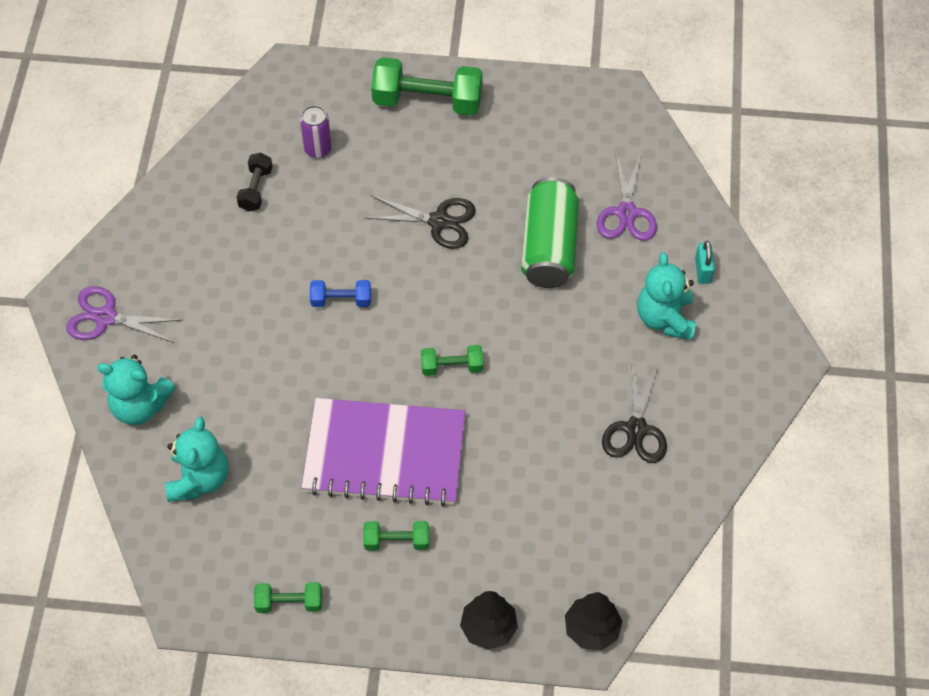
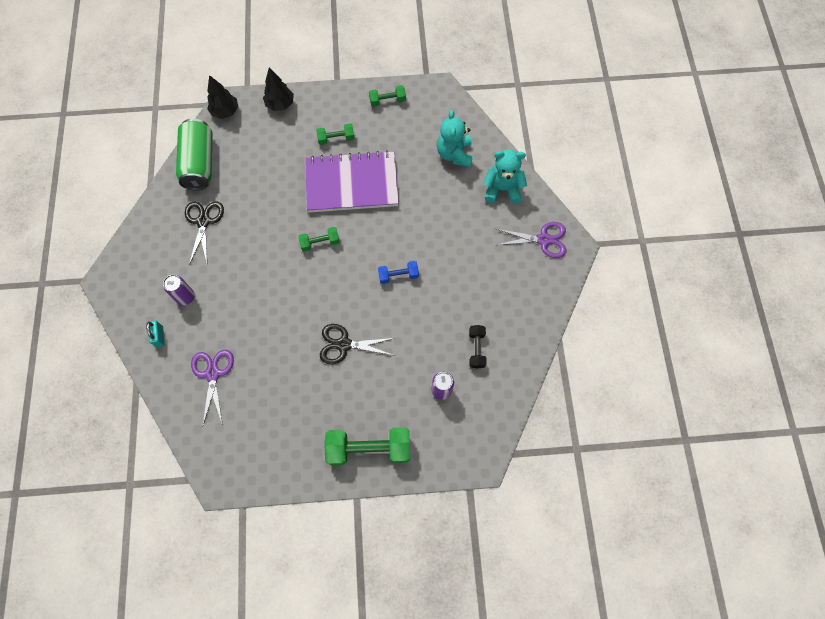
camera: 170 degrees right, 10 degrees up
(549, 247) = (266, 337): green can -> green can (199, 163)
(665, 318) = (185, 297): turquoise teddy bear -> purple can

